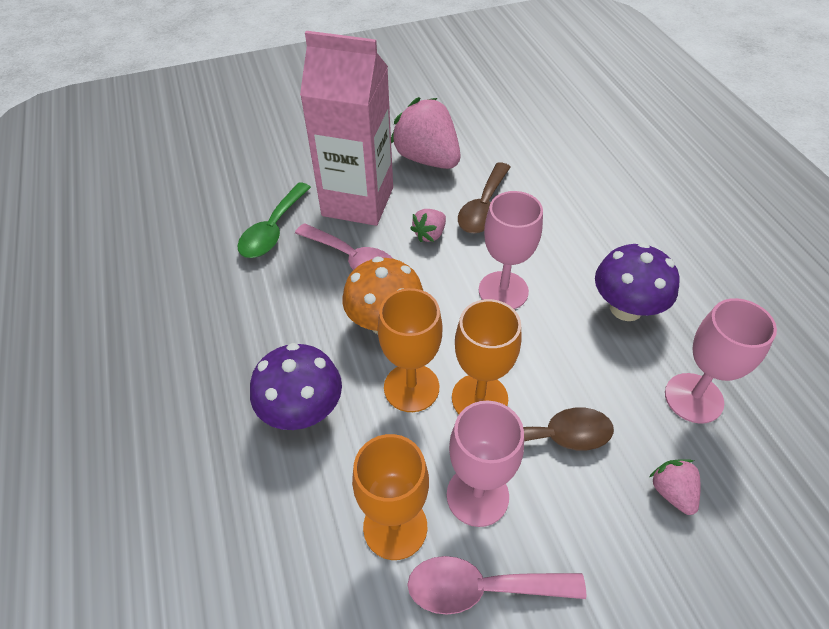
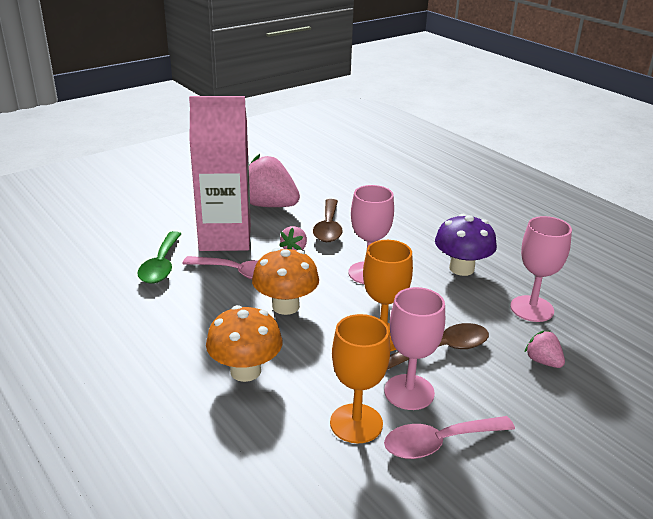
camera: 20 degrees left, 20 degrees down
(302, 411) = (245, 371): purple mushroom -> orange mushroom
(411, 387) = (326, 340): orange goblet -> none

